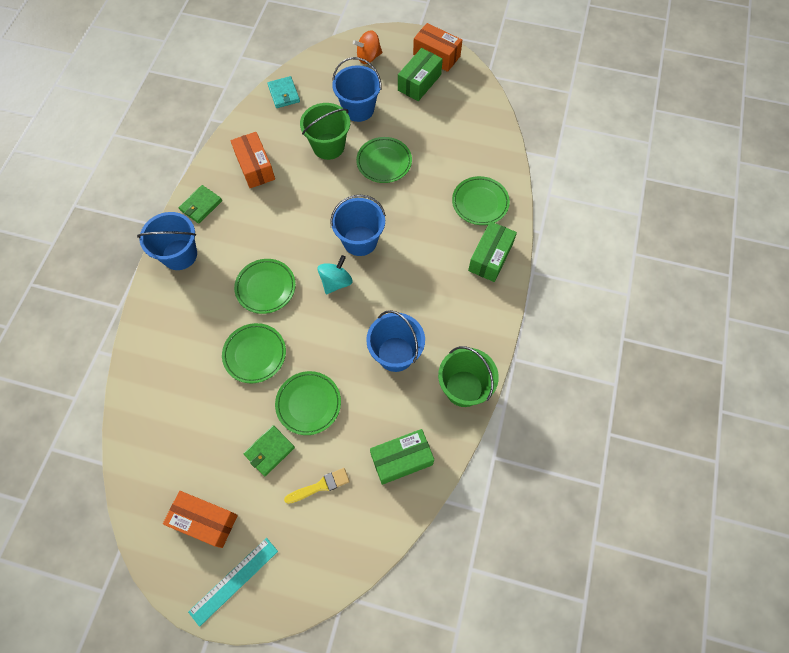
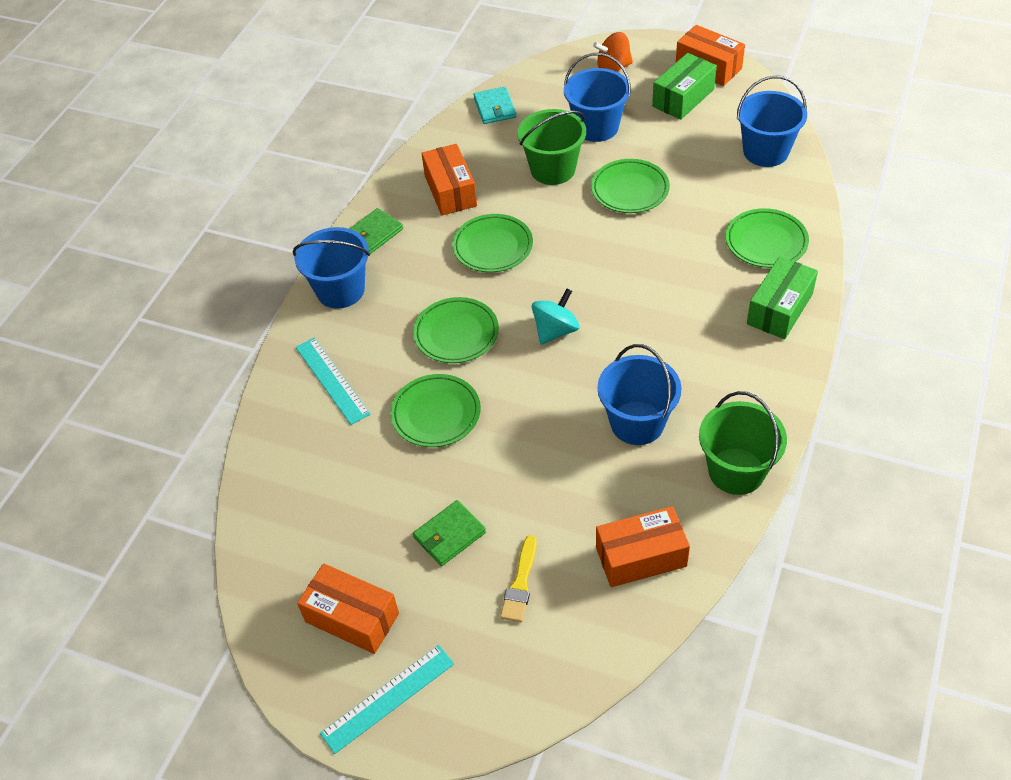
camera: 10 degrees right, 15 degrees down
(178, 330) = (332, 380): none -> turquoise ruler
(308, 404) = (509, 479): green plate -> green plate (493, 247)
(320, 486) = (520, 584): yellow brush -> yellow brush turned 120 degrees clockwise
(360, 241) = (592, 282): blue bucket -> blue bucket (766, 151)
(401, 459) = (641, 556): green box -> orange box

